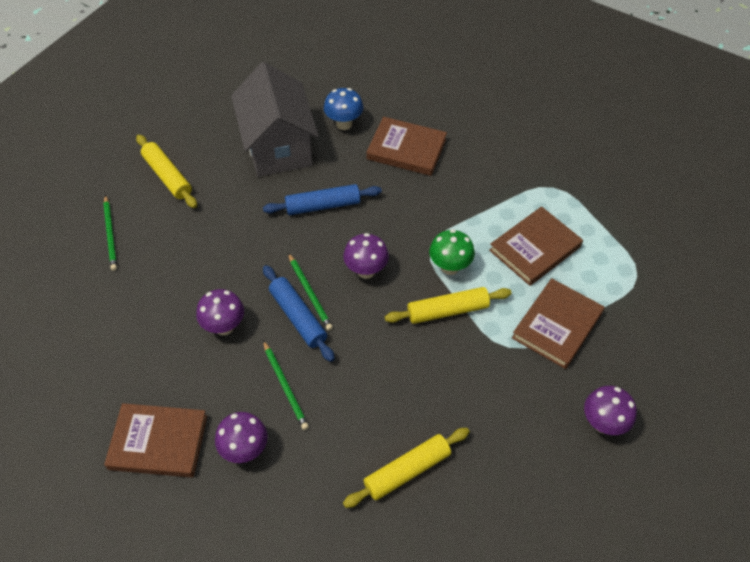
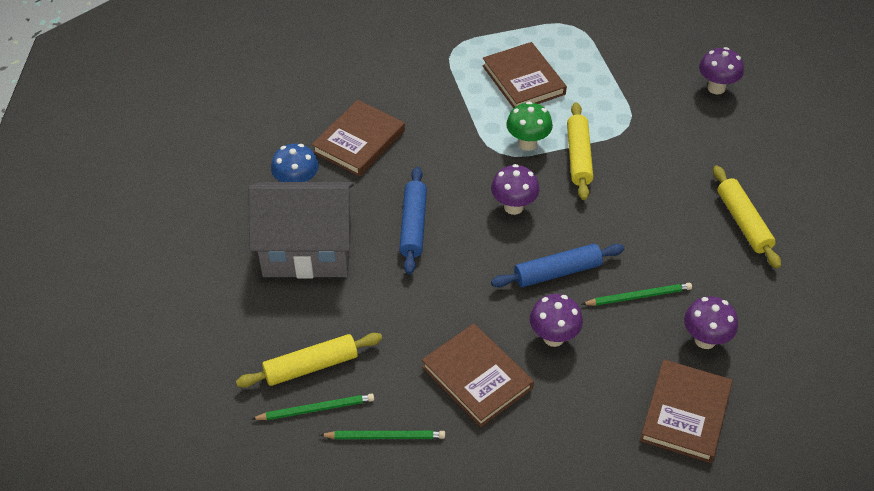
camera: 75 degrees left, 5 degrees down
(310, 293) = (529, 257): green pencil -> green pencil (316, 409)
(557, 325) = (613, 88): brown book -> brown book (477, 377)

